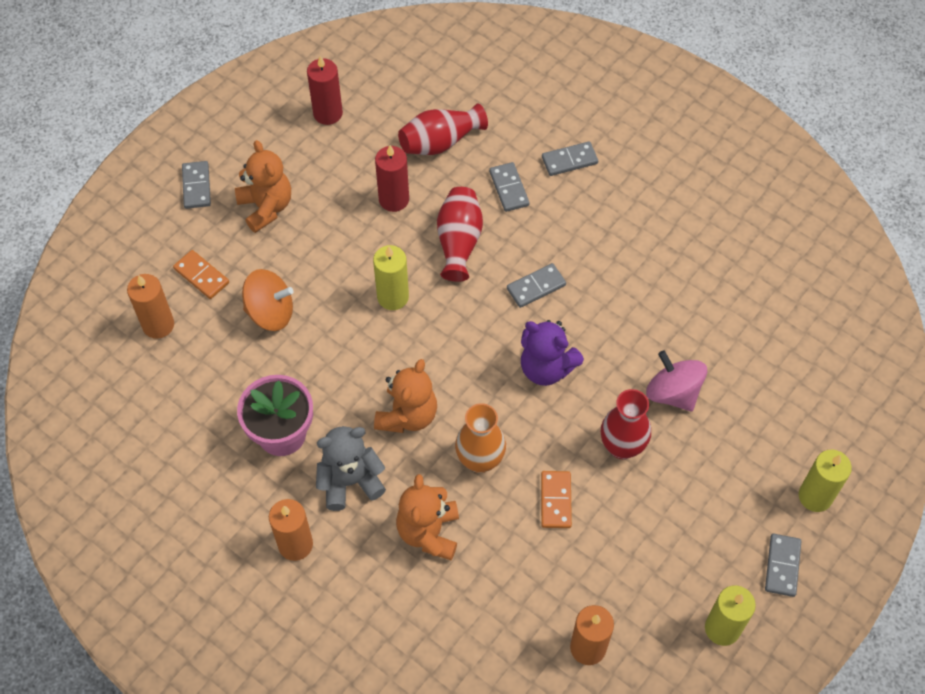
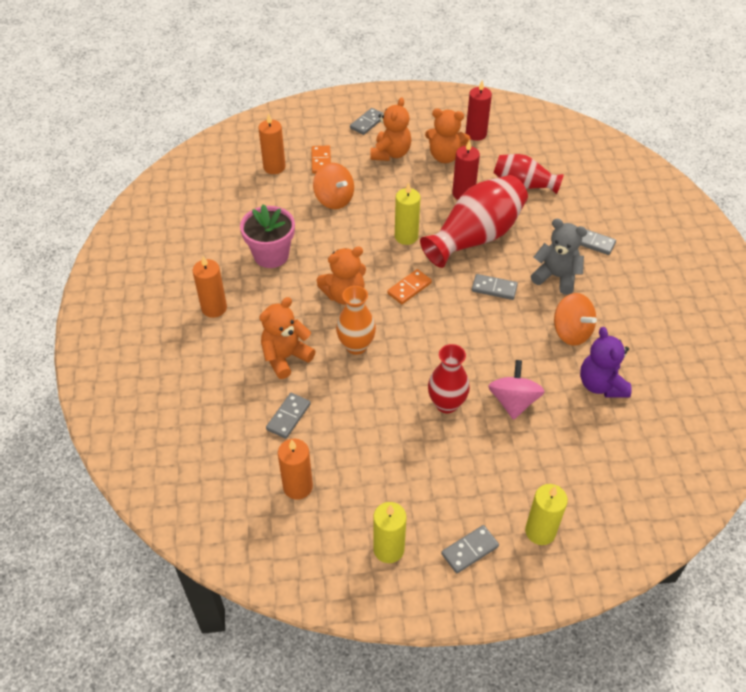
camera: 45 degrees right, 10 degrees down
(327, 167) = (445, 156): none -> orange teddy bear
(350, 481) = (276, 302): grey teddy bear -> grey teddy bear (556, 277)
(459, 242) = (475, 237): red vase -> red vase, size x1.63
(509, 188) = (537, 232): grey domino -> grey domino (288, 417)
(546, 368) = (450, 331): purple teddy bear -> purple teddy bear (601, 385)
(555, 500) = (373, 399): orange domino -> orange domino (409, 288)
(648, 277) = (571, 332): none -> orange spinning top

